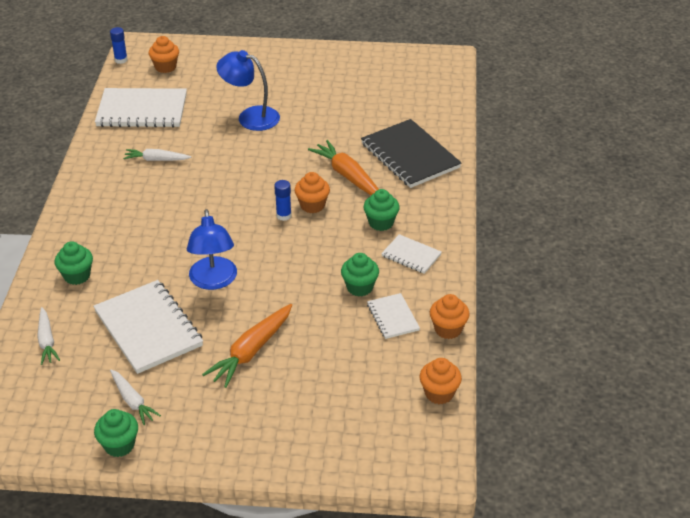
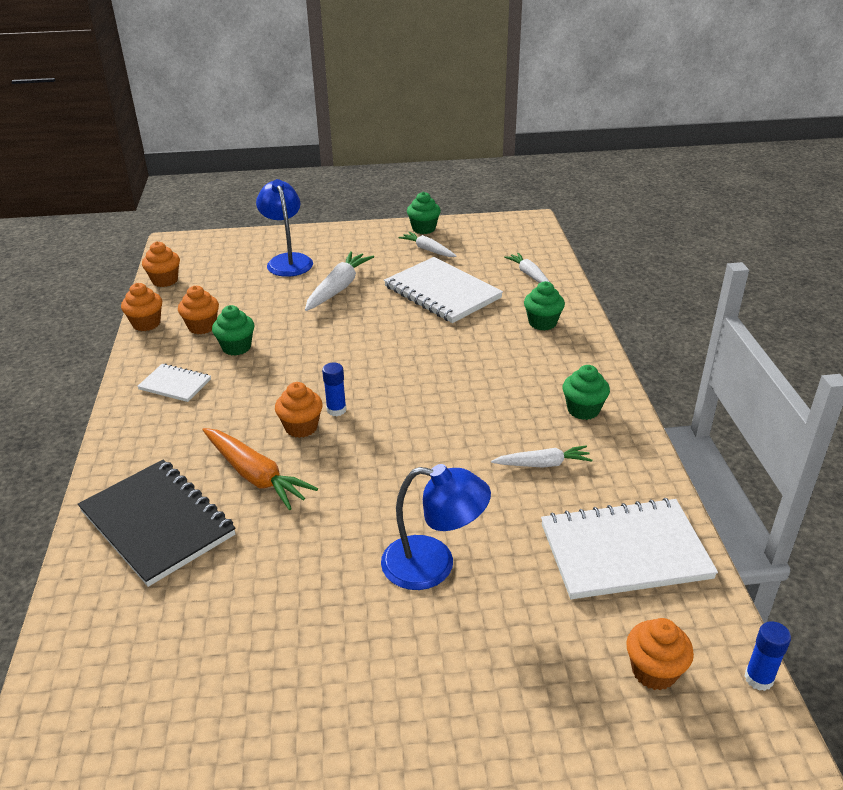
camera: 170 degrees right, 5 degrees down
(213, 281) = (396, 335): blue lamp -> blue lamp (287, 261)
(251, 351) = (338, 288): orange carrot -> white carrot
(381, 223) = (209, 416): green cupcake -> green cupcake (583, 410)
(393, 317) = (202, 327): white notebook -> orange cupcake

